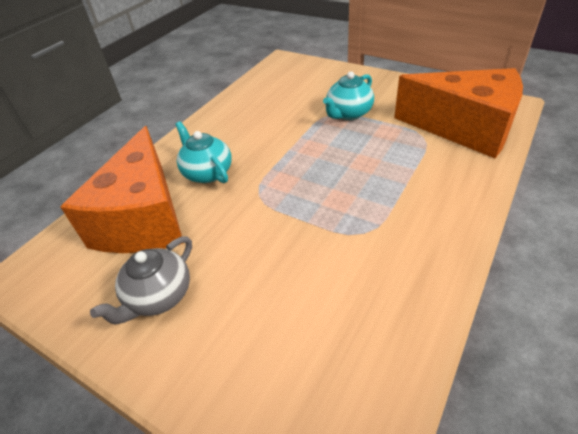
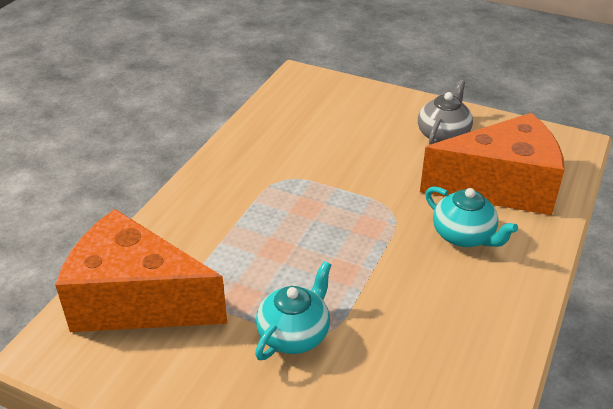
camera: 170 degrees right, 5 degrees down
(144, 218) = (501, 187): orange cheese -> orange cheese turned 90 degrees clockwise

